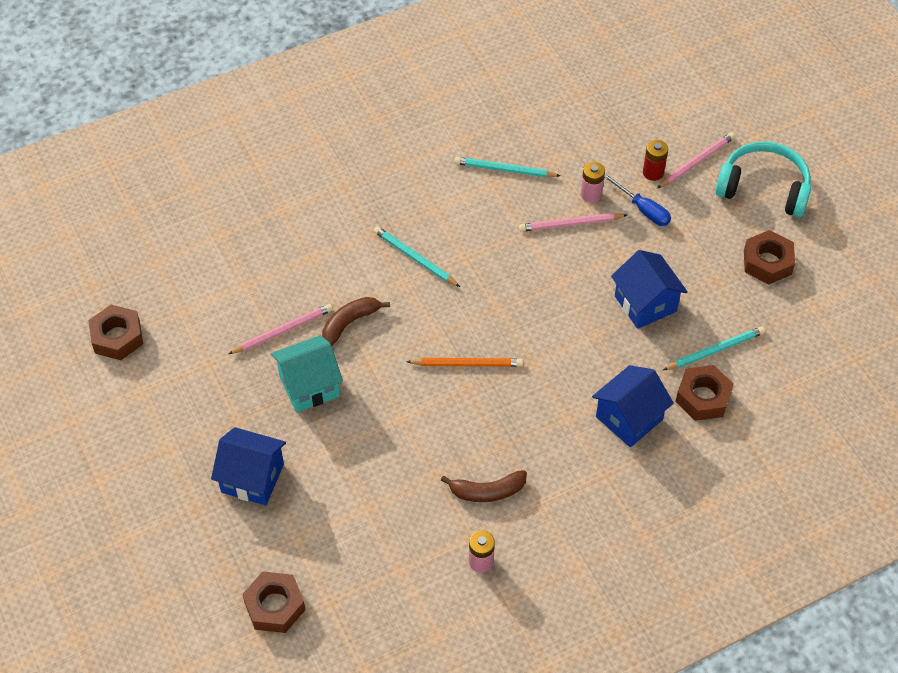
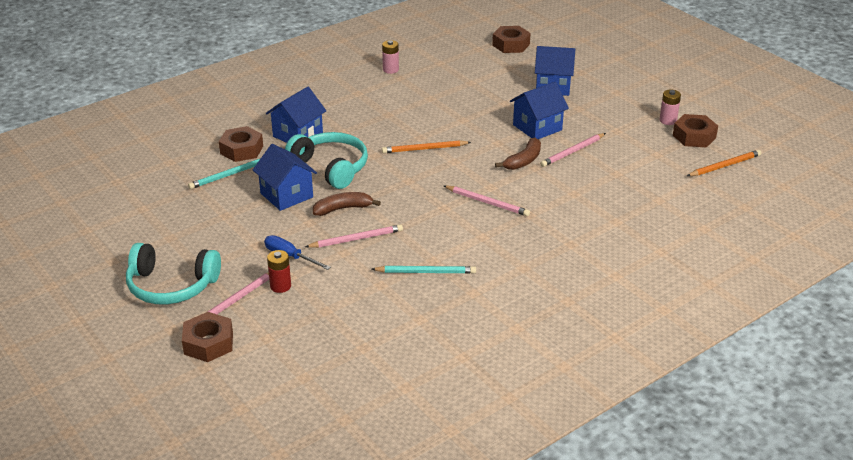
camera: 170 degrees right, 20 degrees down
(113, 278) = (724, 166): none -> orange pencil
(309, 386) = (537, 127): turquoise house -> blue house
(414, 258) = (487, 202): turquoise pencil -> pink pencil
(487, 491) = (393, 95): brown banana -> brown banana (343, 209)
(589, 345) = (331, 167): none -> turquoise headphones
(591, 194) = (340, 262): pink battery -> pink battery (668, 120)
(767, 262) = (177, 232): brown nut -> brown nut (208, 343)

